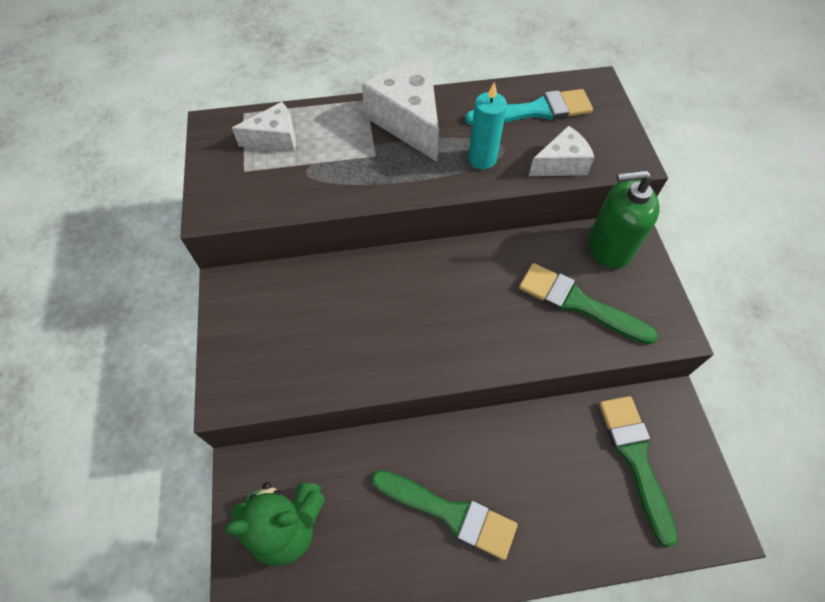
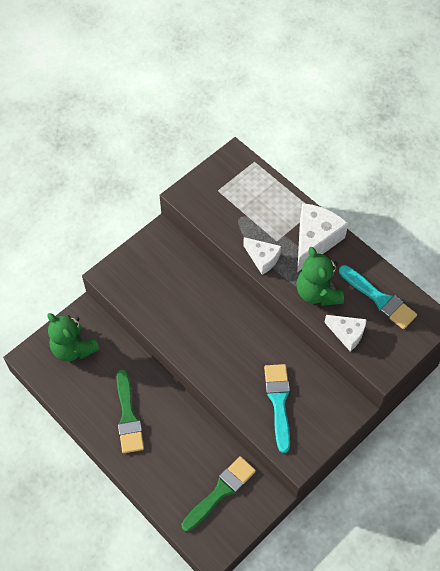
camera: 55 degrees right, 0 degrees up
(275, 139) = (249, 188): white cheese -> white cheese (262, 259)
(482, 159) = (317, 293): turquoise candle -> green teddy bear
(578, 303) = (278, 402): green brush -> turquoise brush
(609, 247) = (331, 400): green soap dispenser -> none

